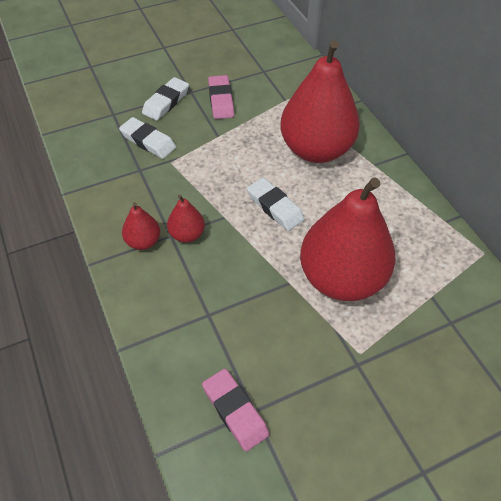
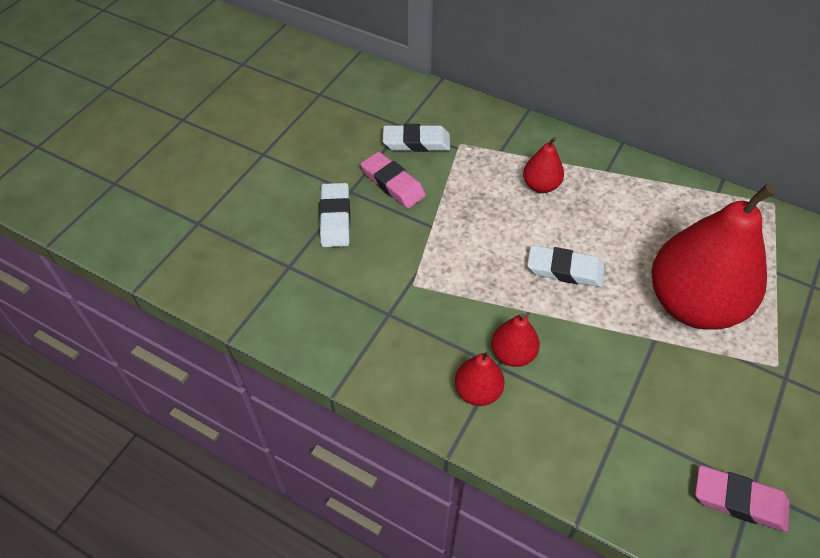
camera: 35 degrees left, 0 degrees up
(148, 141) = (363, 275): white eraser -> white eraser (416, 142)
(316, 149) = (541, 185): red pear -> red pear, size x0.43

